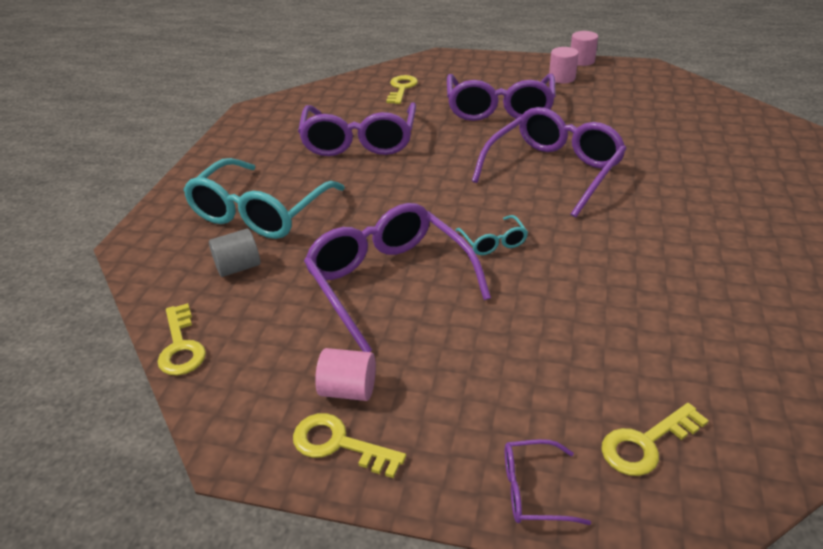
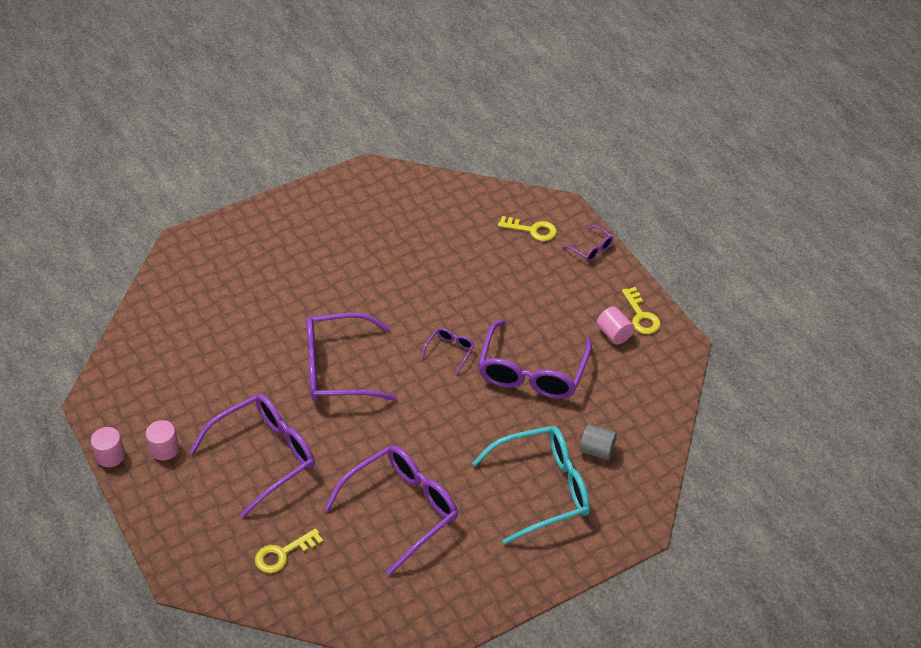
camera: 135 degrees left, 10 degrees up
(181, 346) = (668, 418): yellow key -> none
(493, 242) = (450, 351): turquoise glasses -> purple glasses

